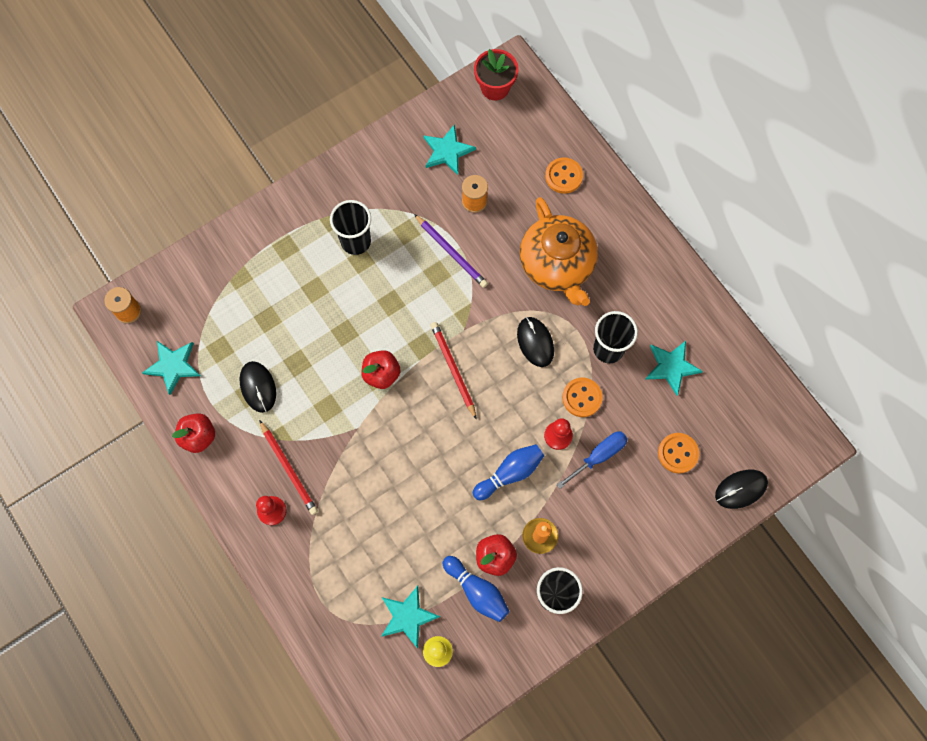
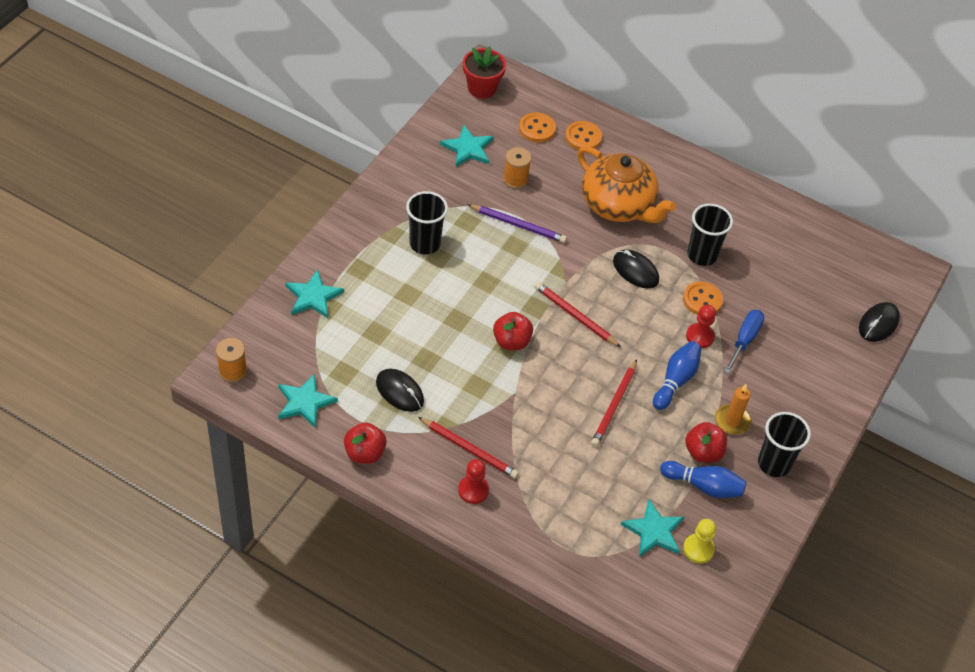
camera: 30 degrees left, 20 degrees down
(440, 476) = (614, 405): none -> red pencil
(671, 367) = (763, 251): turquoise star -> turquoise star (313, 296)
(678, 453) = (810, 315): orange button -> orange button (537, 129)

